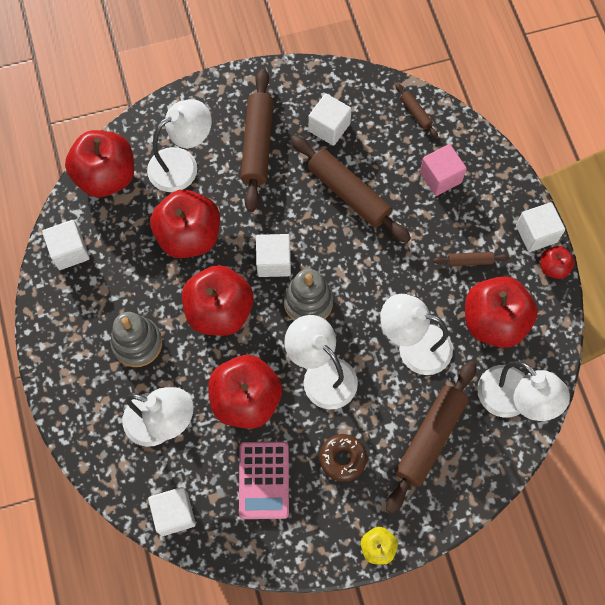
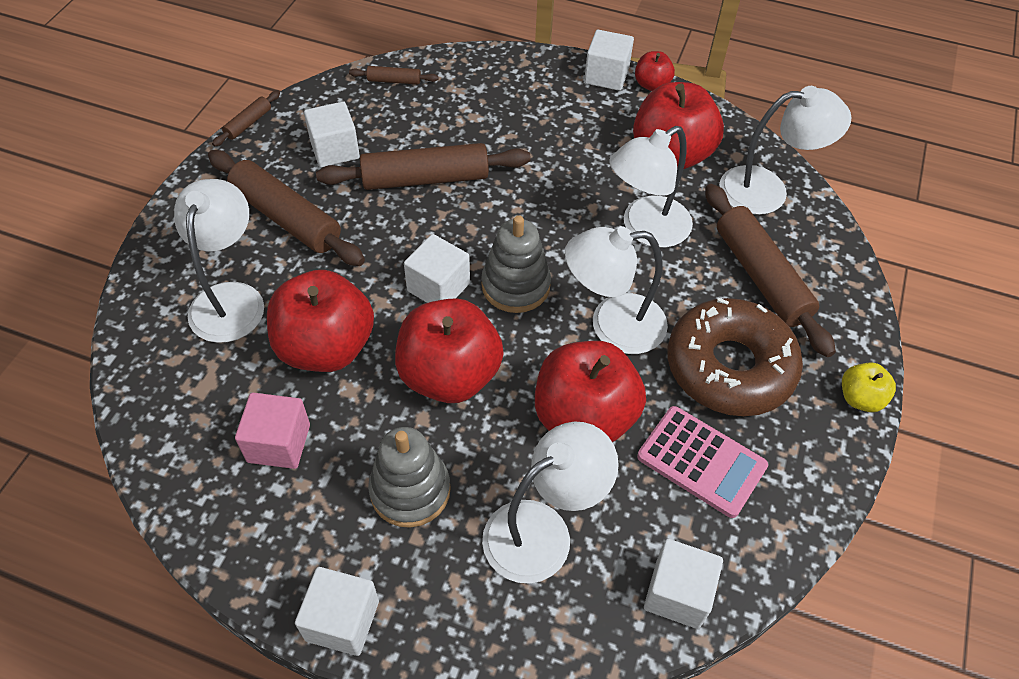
camera: 55 degrees left, 15 degrees down
(69, 251) = (210, 491): white cube -> white cube (342, 620)
(106, 176) = (157, 385): red apple -> none
(342, 458) = (729, 367): brown donut -> brown donut, size x1.99
(440, 177) = (481, 103): pink cube -> pink cube (279, 443)
(469, 261) = (591, 135): brown rolling pin -> brown rolling pin (248, 123)

